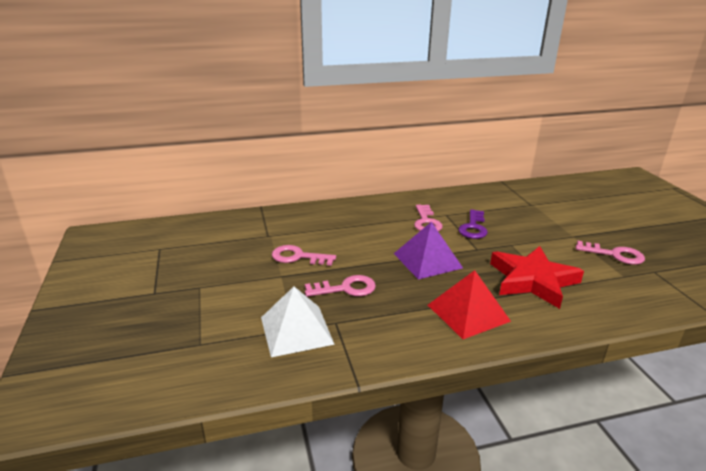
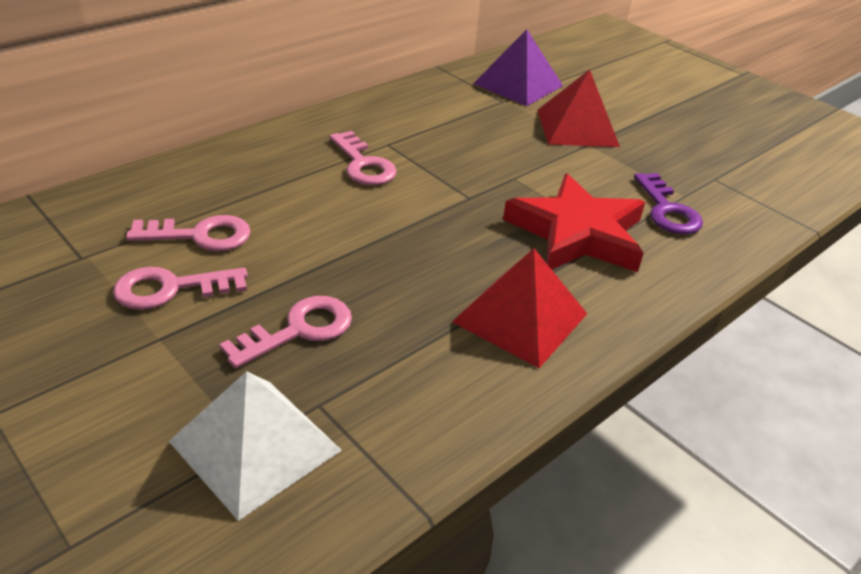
camera: 30 degrees left, 10 degrees up
(427, 260) = (405, 237): purple pyramid -> purple pyramid (518, 84)
(473, 227) = (442, 159): purple key -> purple key (667, 210)
(571, 226) = (577, 127): none -> red pyramid
(615, 255) = (655, 163): pink key -> pink key (200, 235)

